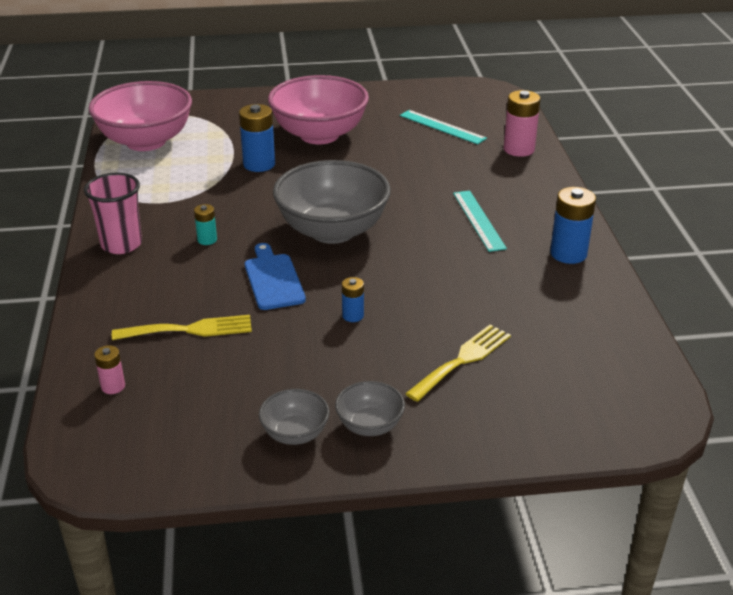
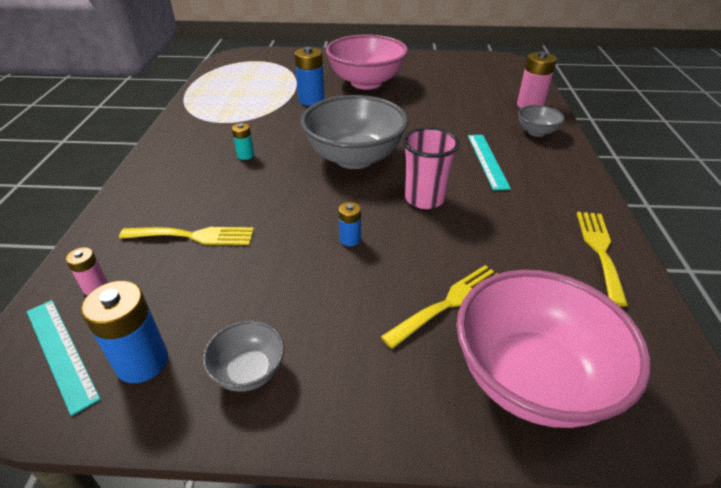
camera: 10 degrees right, 5 degrees up
(121, 244) = (174, 152): pink cup -> pink cup (424, 199)
(146, 141) = (232, 77): pink bowl -> pink bowl (531, 378)
(273, 279) = (288, 196): blue cutting board -> none
(369, 425) = (332, 372): grey bowl -> grey bowl (536, 132)
(442, 127) = (467, 84): turquoise ruler -> turquoise ruler (61, 352)
(568, 254) = (571, 200): blue battery -> blue battery (142, 362)
(597, 299) = (600, 250): none -> yellow fork

